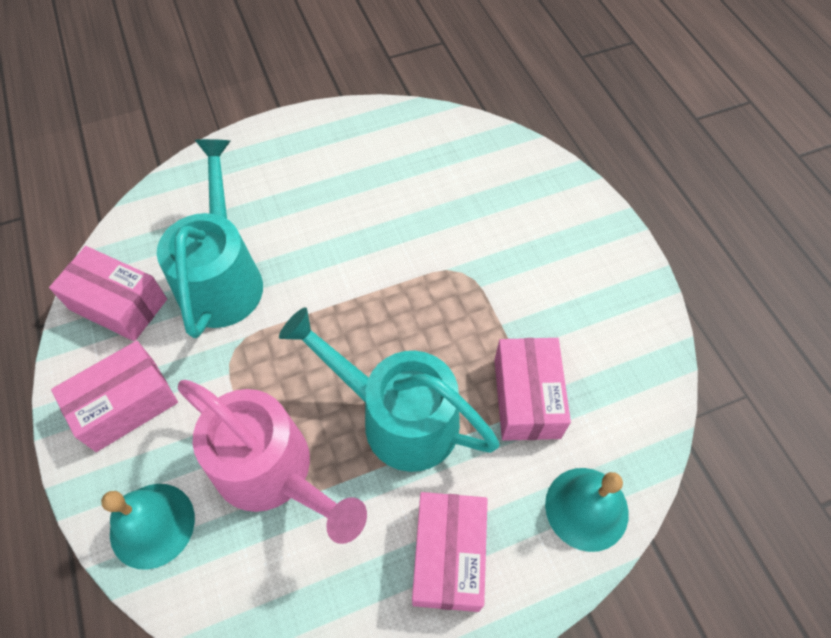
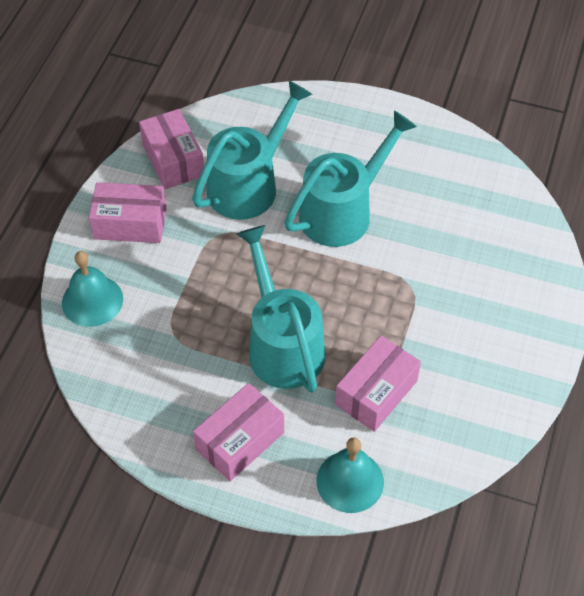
camera: 40 degrees right, 5 degrees down
(274, 473) = (181, 322): pink watering can -> none
(338, 243) = (343, 211): none -> turquoise watering can

